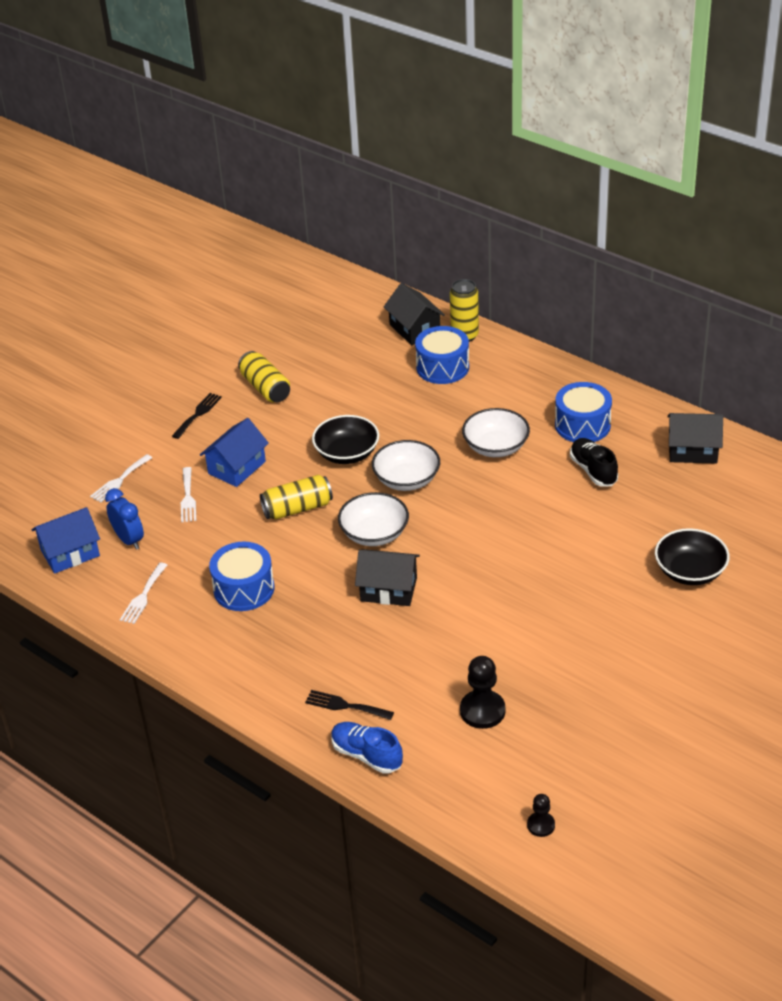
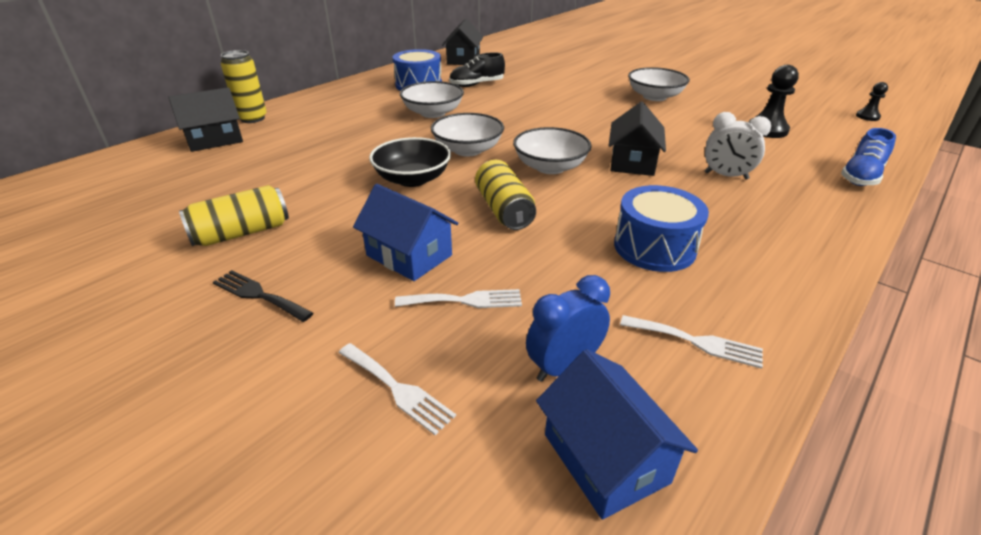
camera: 90 degrees left, 5 degrees down
(345, 706) = (806, 186): black fork -> none
(363, 652) = (726, 176): none -> white clock
(442, 367) = (295, 129): blue drum -> none
(579, 626) = (654, 97): none -> white bowl
(690, 571) = (590, 67): black bowl -> none

